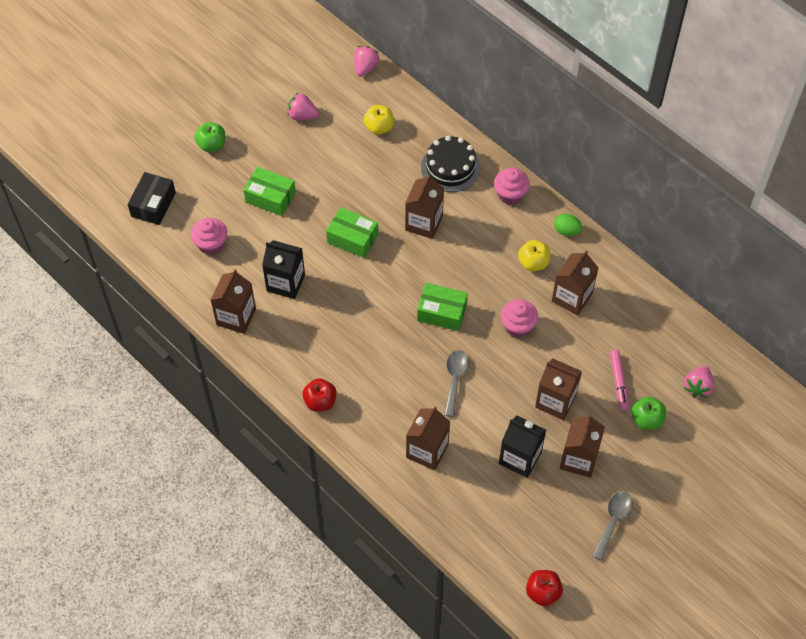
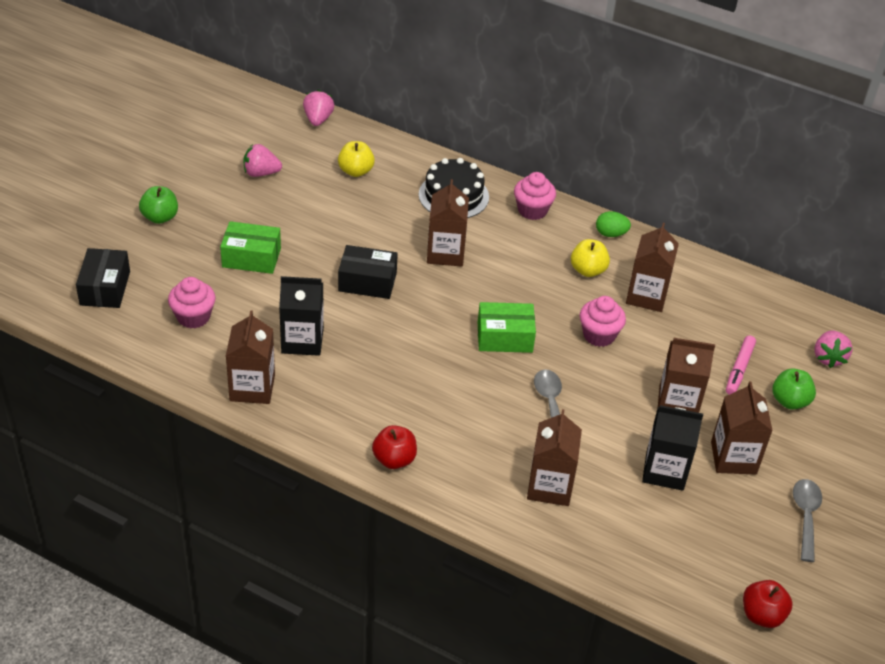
camera: 20 degrees left, 15 degrees down
(352, 238) = (367, 282): green box -> black box
(618, 382) = (739, 369): pink marker -> pink marker turned 45 degrees clockwise

